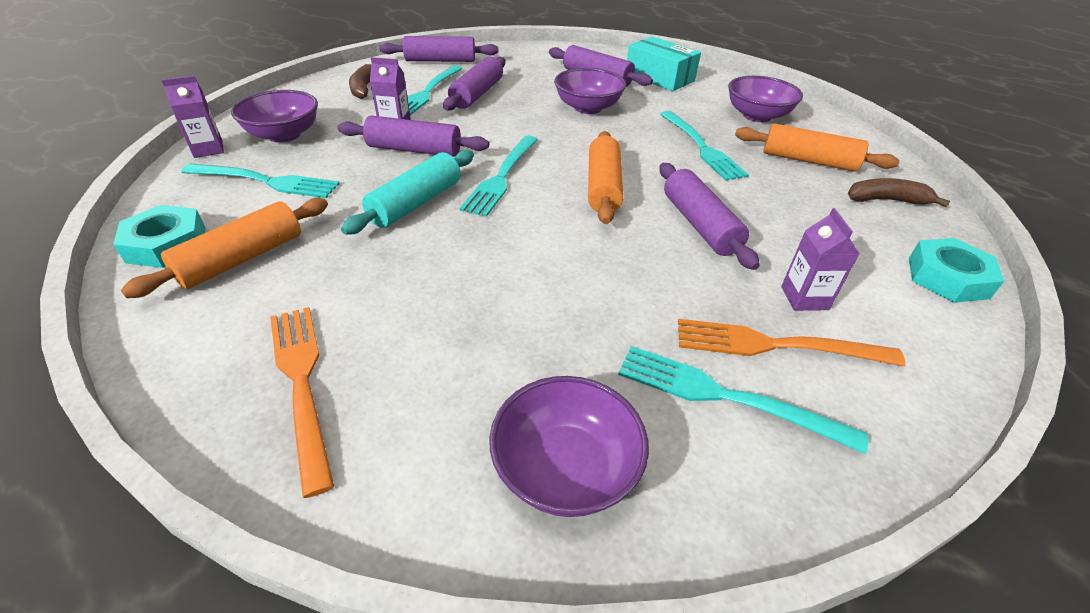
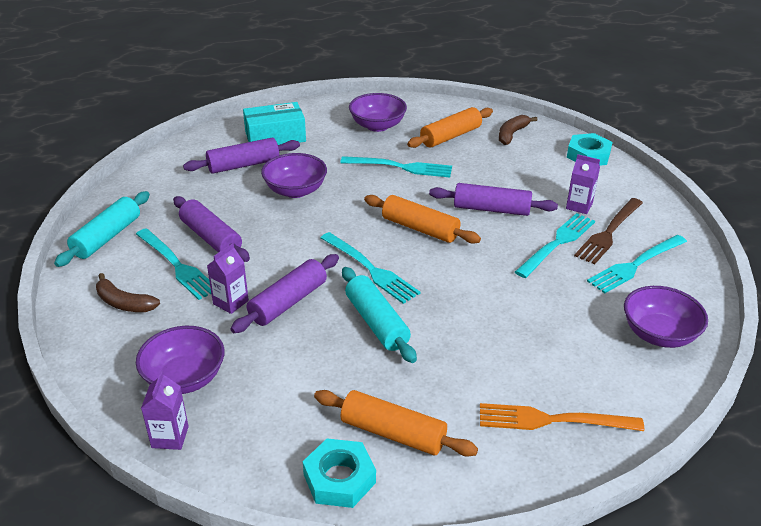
camera: 60 degrees left, 5 degrees down
(242, 259) = (393, 433): orange rolling pin -> orange rolling pin turned 45 degrees counterclockwise
(266, 181) = (273, 402): turquoise fork -> turquoise fork (557, 243)
(440, 61) = (107, 237): purple rolling pin -> turquoise rolling pin
(775, 345) = (609, 233): orange fork -> brown fork

